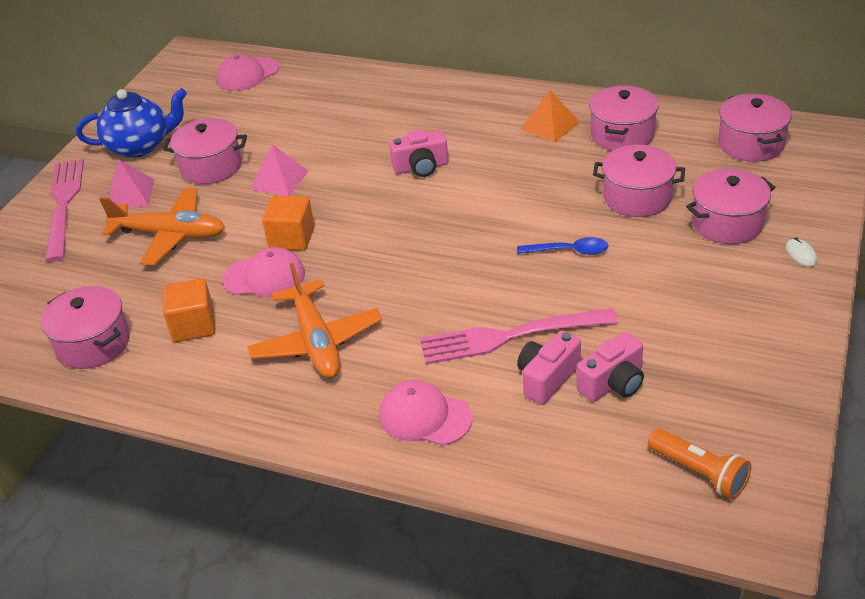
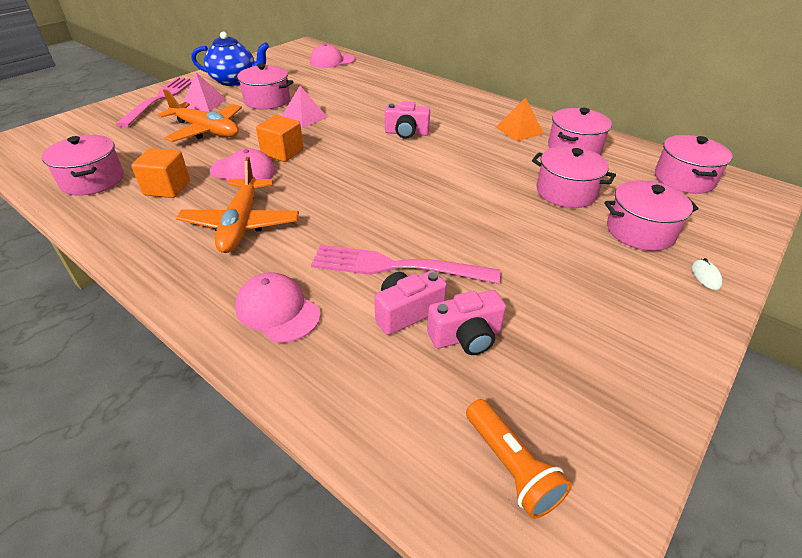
camera: 15 degrees right, 0 degrees up
(569, 251) = (486, 215): blue spoon -> none

